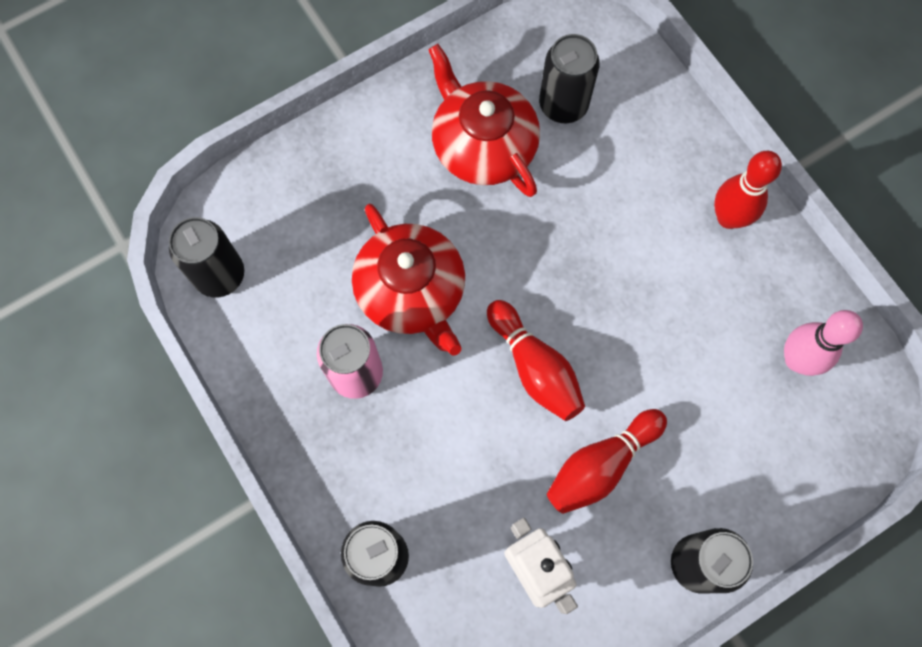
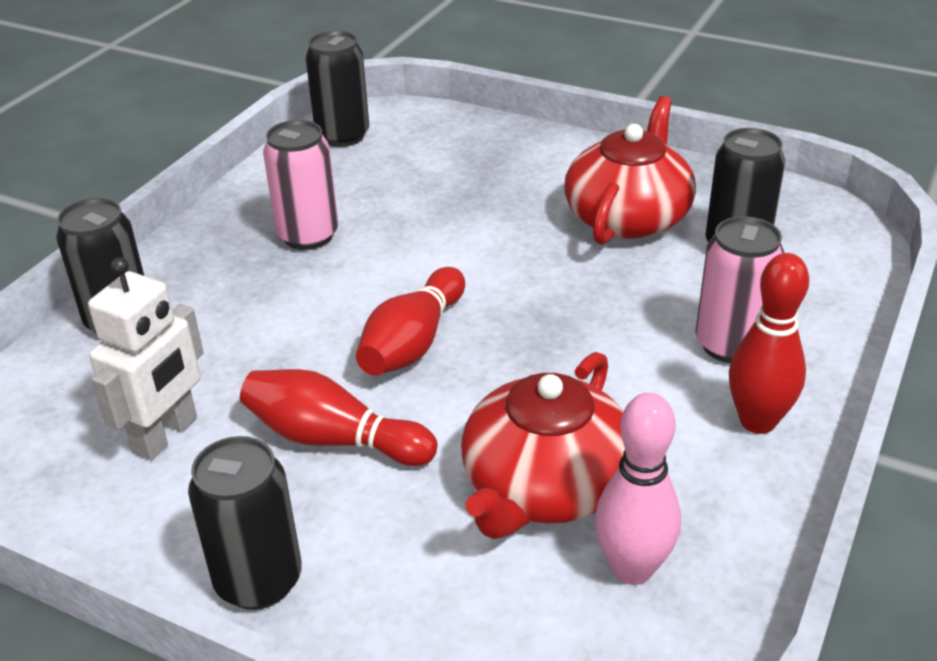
camera: 60 degrees right, 35 degrees down
(412, 291) = (424, 234): red teapot -> red teapot (545, 485)
(656, 182) = (730, 345): none -> pink can

